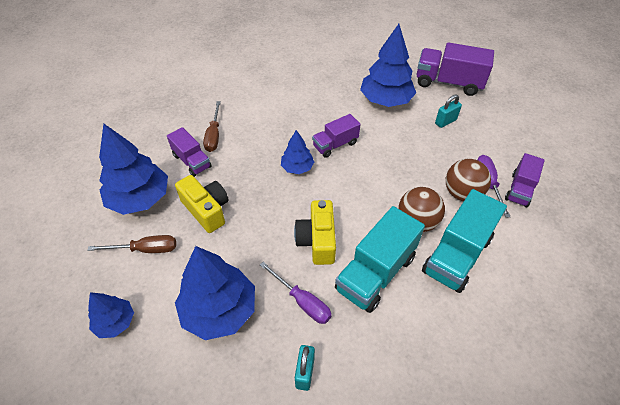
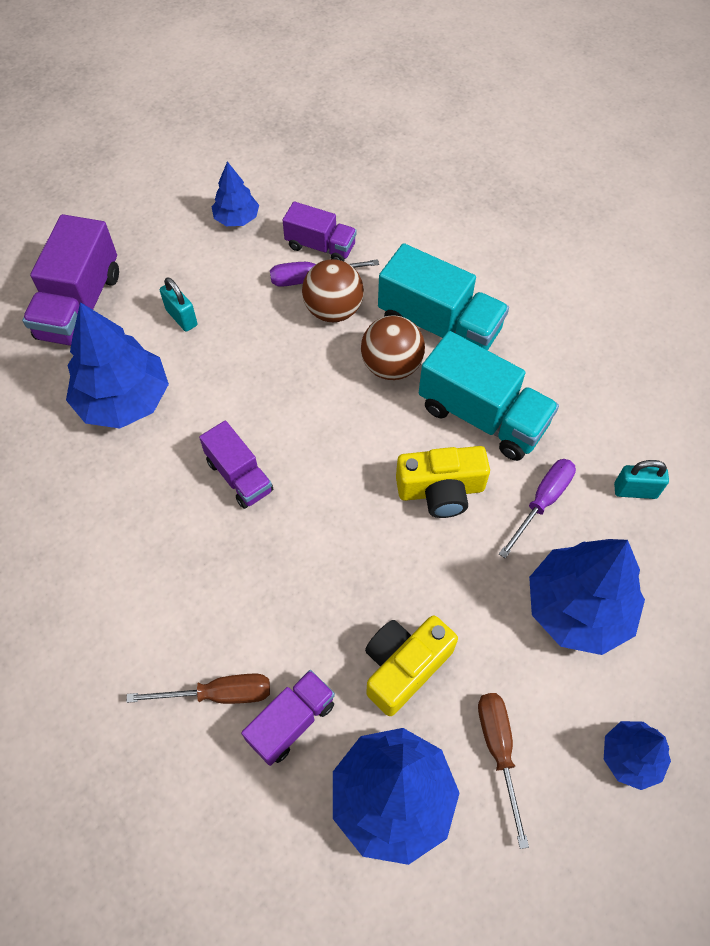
camera: 95 degrees left, 10 degrees up
(297, 167) = (297, 532): blue tree -> blue tree (237, 219)

